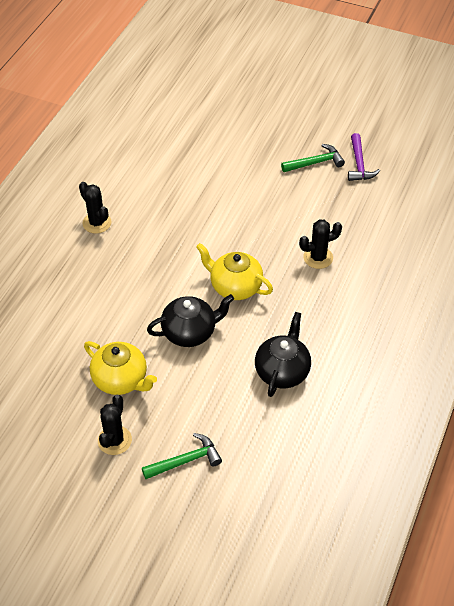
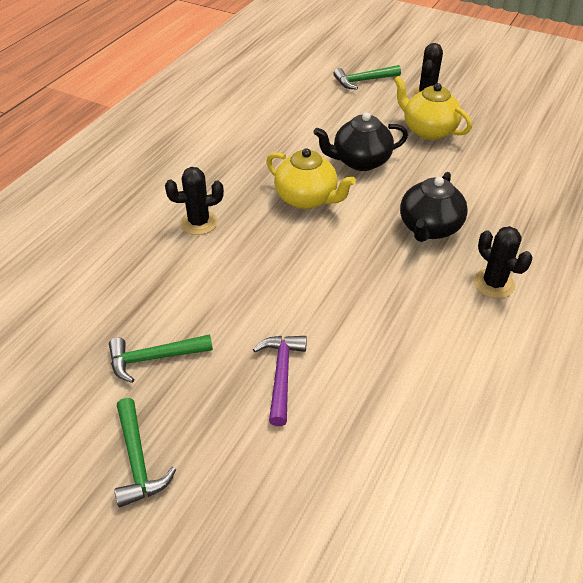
camera: 175 degrees left, 5 degrees down
(282, 371) = (269, 128): black teapot -> black teapot (429, 228)
(305, 117) = (138, 460): none -> green hammer
(359, 164) = (85, 350): purple hammer -> purple hammer (281, 375)

